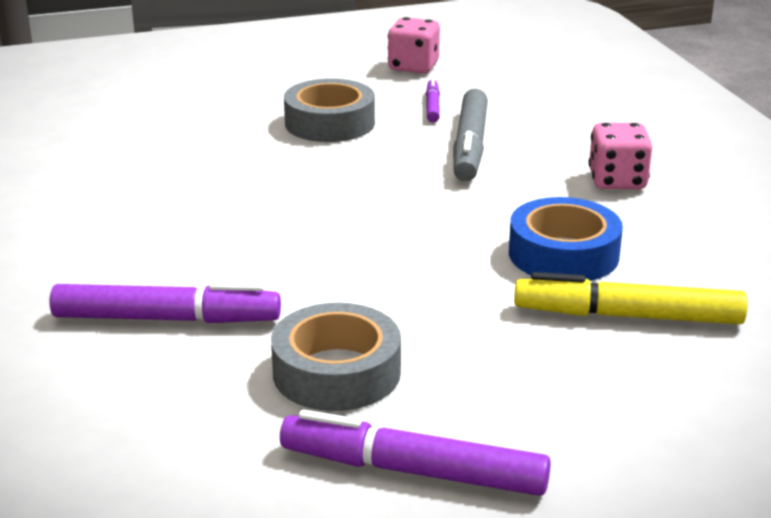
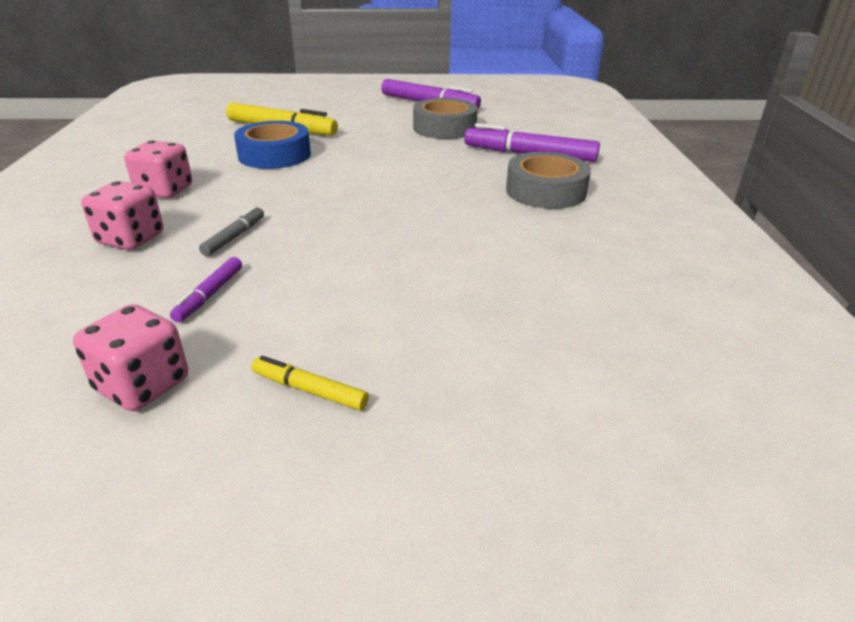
camera: 165 degrees left, 5 degrees up
(311, 76) = (309, 390): none -> yellow marker
(330, 123) = (345, 288): grey tape -> grey tape (545, 191)
(470, 146) = (234, 237): grey marker -> grey marker, size x0.51
(562, 132) = (131, 239): none -> pink dice

